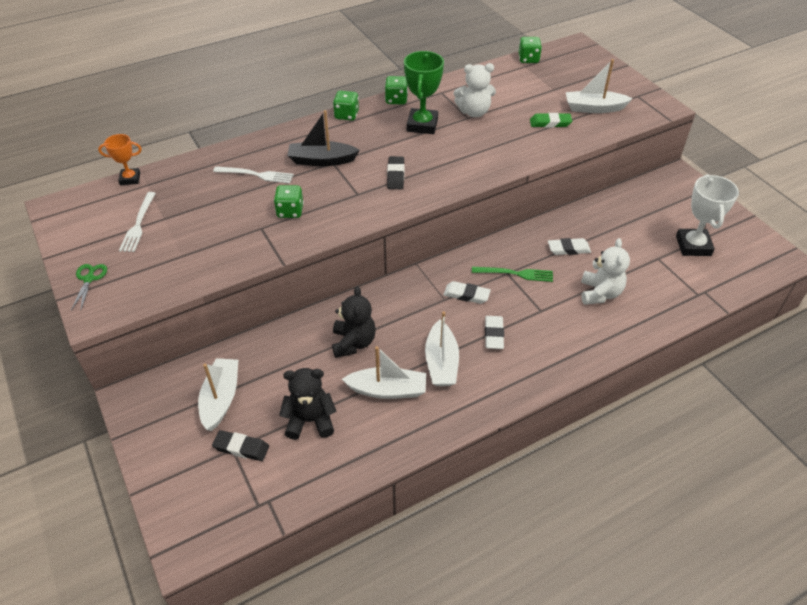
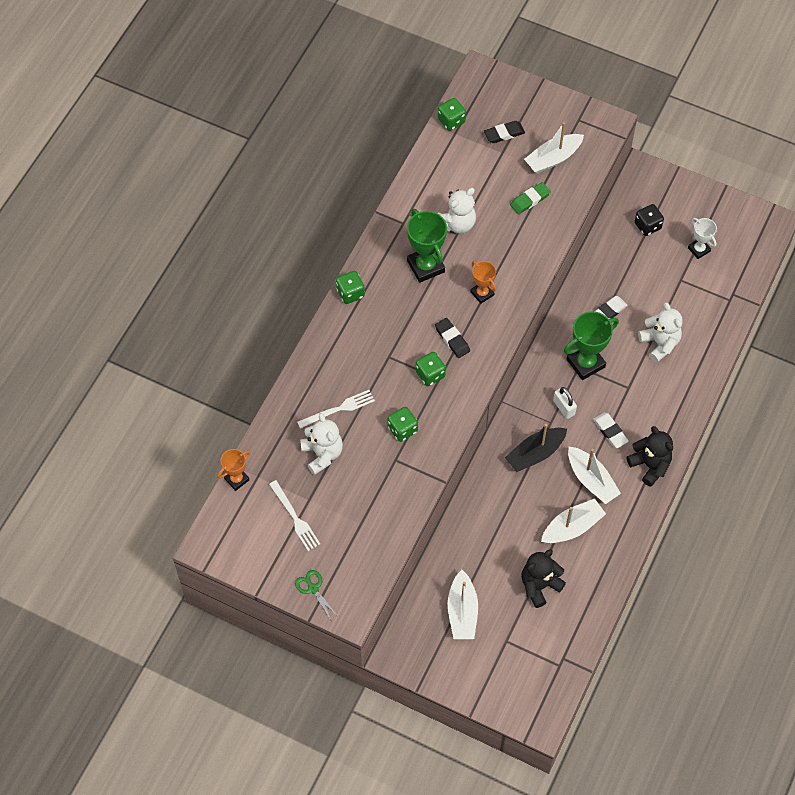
camera: 35 degrees left, 15 degrees up
(210, 195) = (322, 454): none -> white teddy bear
(221, 399) = (462, 611): white boat -> white boat turned 150 degrees counterclockwise
(241, 447) = (511, 636): black eraser -> black eraser (504, 134)
(322, 160) = (377, 360): black boat -> black boat (535, 453)
(353, 342) = (515, 504): black teddy bear -> black teddy bear (650, 465)
(396, 100) = (377, 247): green dice -> green dice (430, 374)
(451, 159) = (482, 293): none -> orange trophy
(466, 295) = (564, 407): white eraser -> white padlock
(515, 274) = (585, 363): green fork -> green trophy
(655, 210) = (647, 226): none -> black dice
(693, 246) = (699, 249): white trophy -> white trophy, size x0.60

